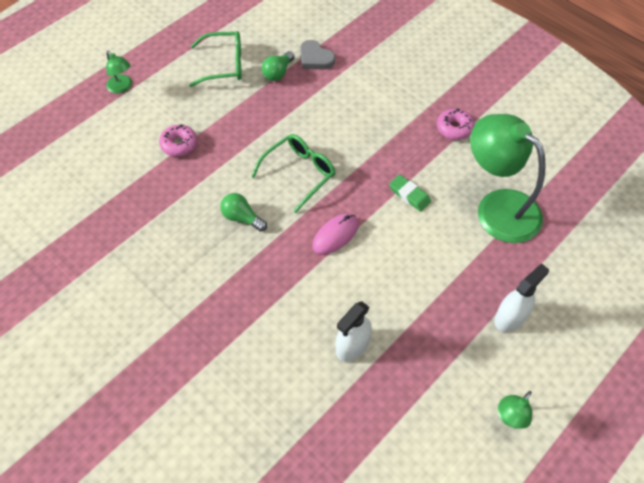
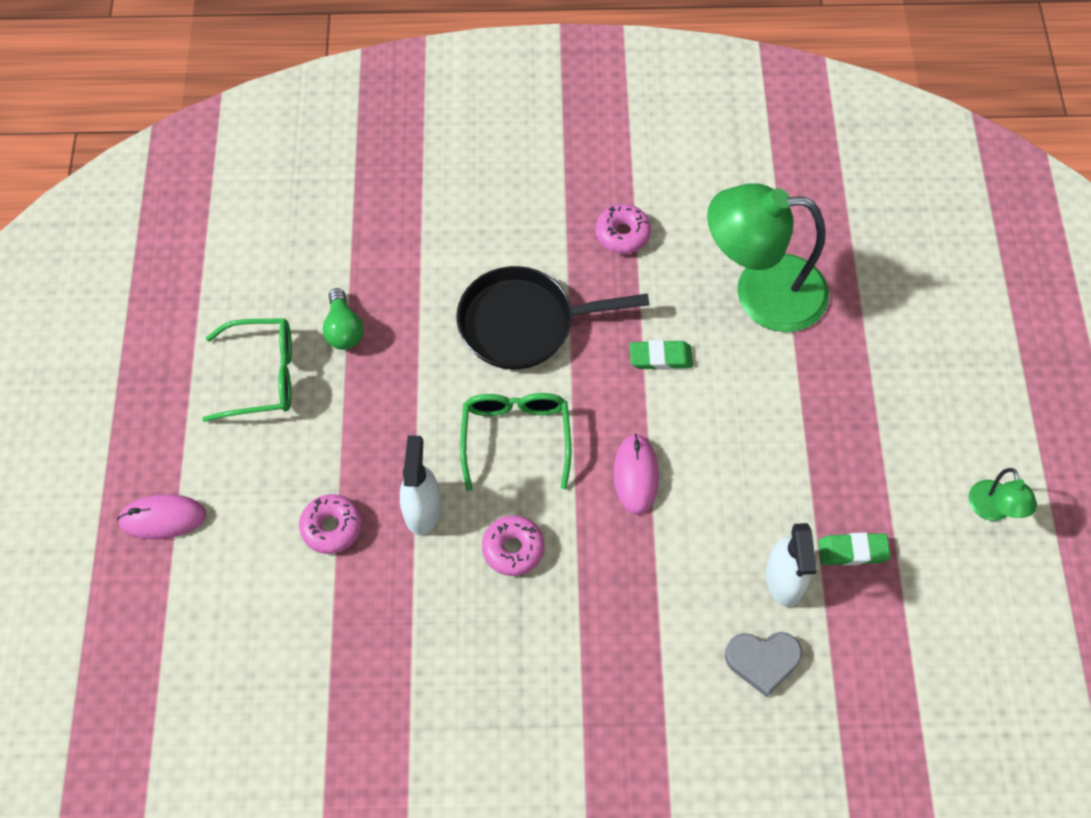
camera: 45 degrees left, 5 degrees up
(122, 87) = (163, 518): green lamp -> pink mouse
(223, 65) = (261, 376): green glasses -> green glasses turned 45 degrees clockwise
(242, 218) = (513, 549): green light bulb -> pink donut
(315, 58) = (367, 272): grey heart -> grey heart (762, 661)
(360, 130) = (524, 323): none -> black pan
(404, 365) = (852, 551): none -> green eraser
(510, 317) = (893, 406): white spray bottle -> white spray bottle (422, 509)

